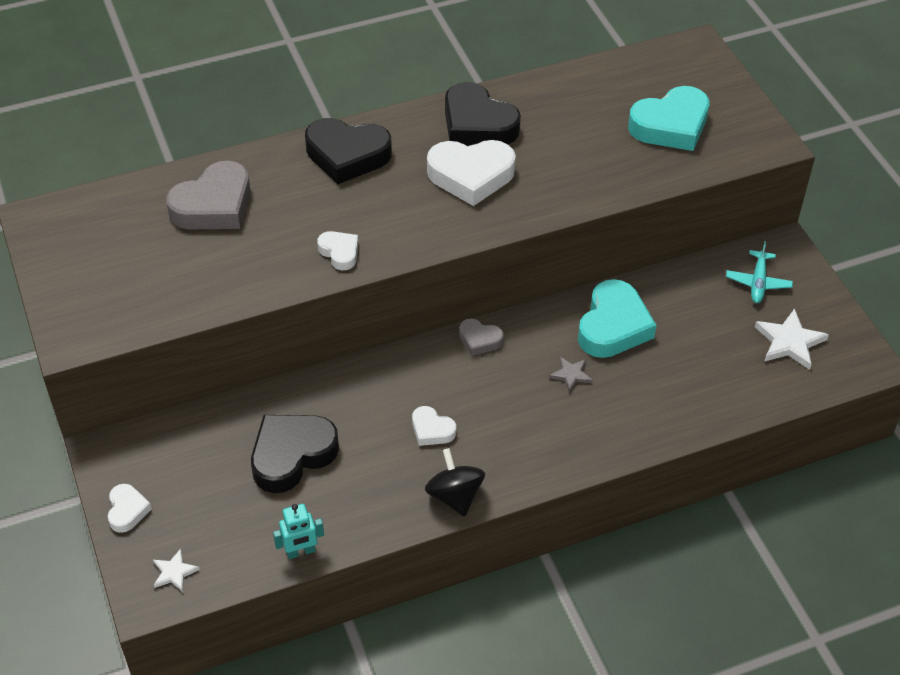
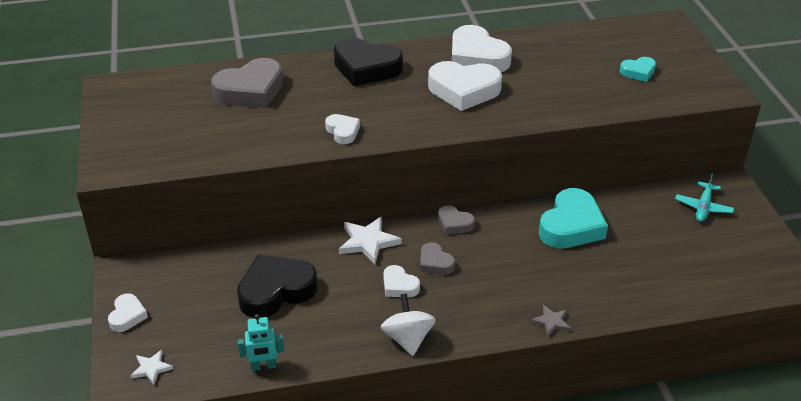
camera: 10 degrees right, 10 degrees down
(454, 496) = (408, 339): black spinning top -> white spinning top
(467, 395) = (435, 263): none -> grey heart
(477, 124) = (477, 57): black heart -> white heart
(571, 375) = (528, 258): grey star -> grey star (551, 322)
(670, 125) = (638, 72): turquoise heart -> turquoise heart, size x0.52
(789, 342) = (726, 254): white star -> white star (368, 242)

